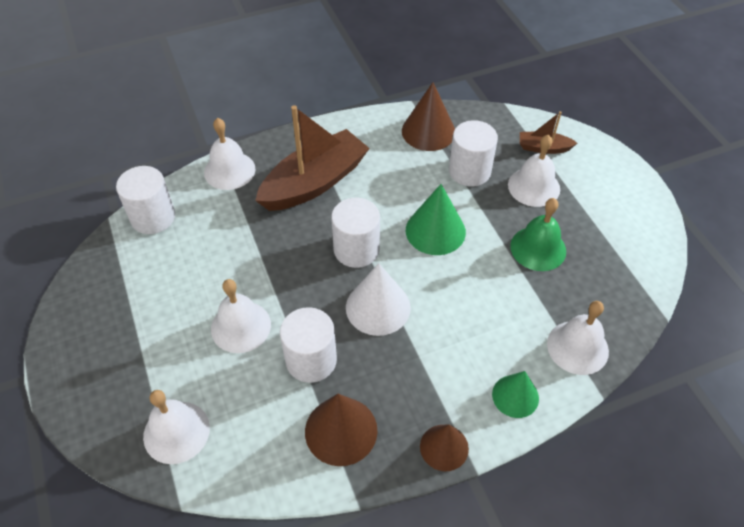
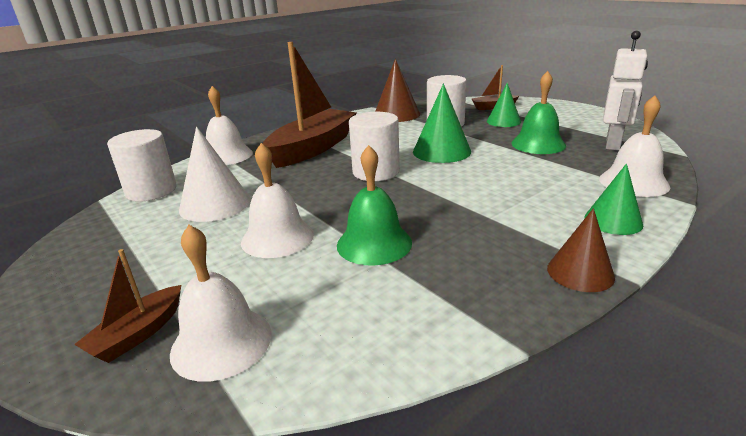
camera: 15 degrees left, 25 degrees down
(127, 405) = (138, 334): none -> brown boat
(311, 360) = (374, 243): white cylinder -> green bell
(341, 430) = (447, 288): brown cone -> none
(378, 307) = (422, 197): white cone -> white cone (215, 204)
(534, 187) = (503, 121): white bell -> green cone
(613, 273) = (613, 144): none -> white robot

